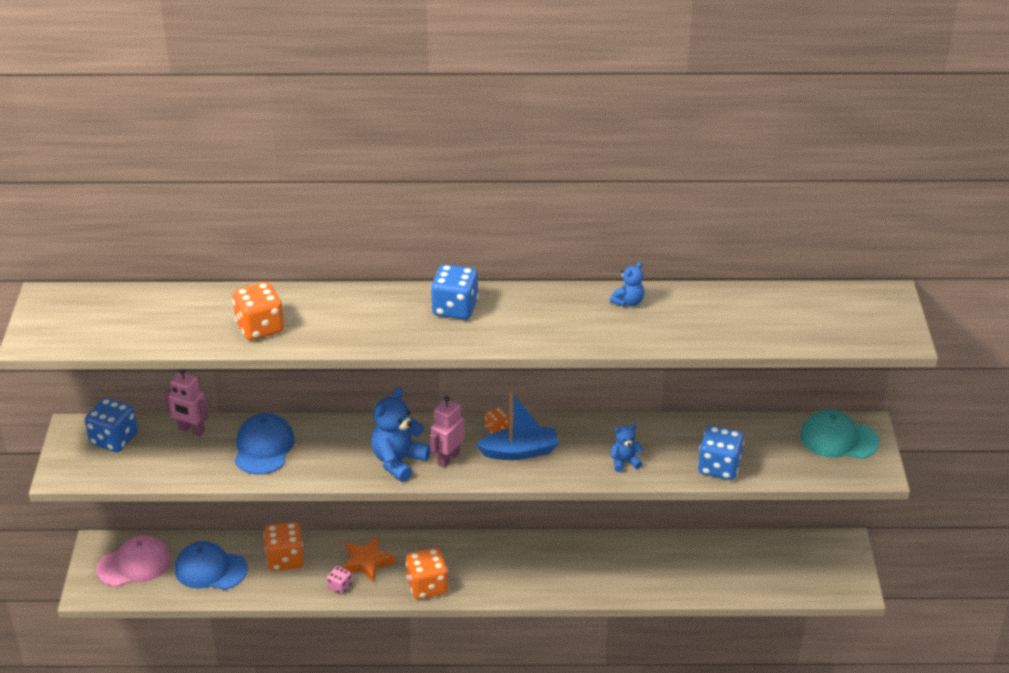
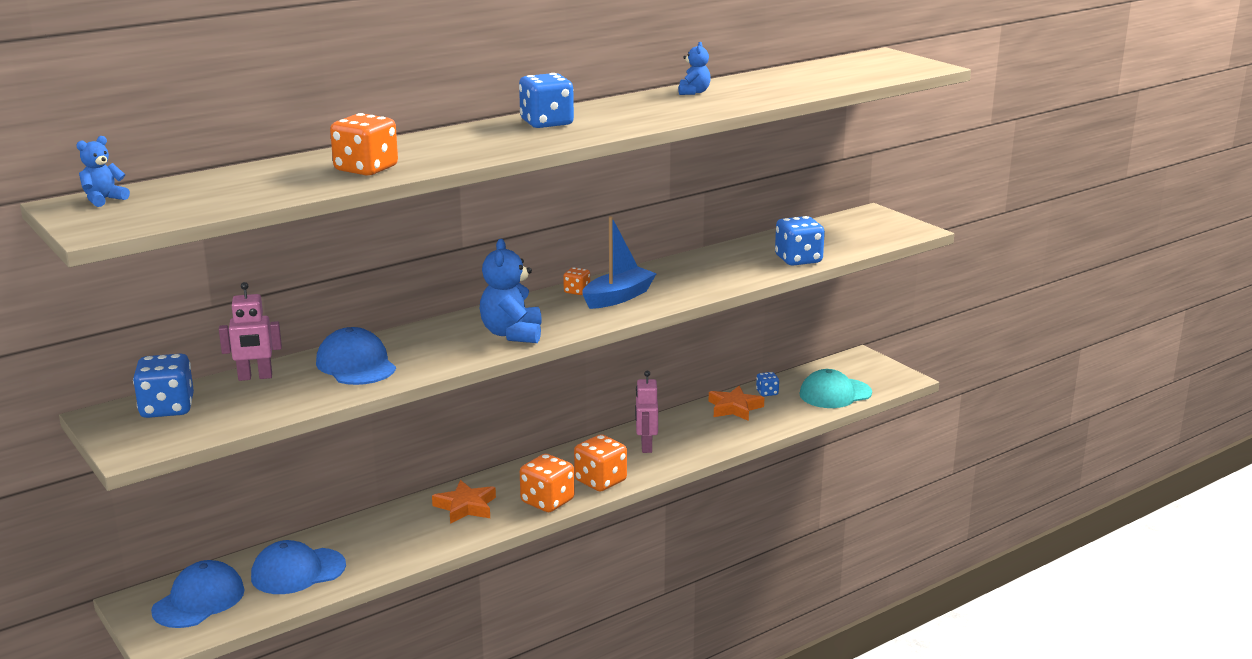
camera: 35 degrees left, 15 degrees down
(134, 564) = (199, 600): pink cap -> blue cap
(285, 559) = (375, 535): orange dice -> orange dice (600, 481)
(340, 586) = (458, 533): pink dice -> none
(448, 458) = (557, 319): pink robot -> pink robot (646, 446)
(625, 462) = (718, 278): blue teddy bear -> blue teddy bear (103, 200)
(668, 554) = (734, 408): none -> orange star
(714, 549) = (767, 393): none -> blue dice
(838, 439) = (862, 223): turquoise cap -> turquoise cap (835, 394)

